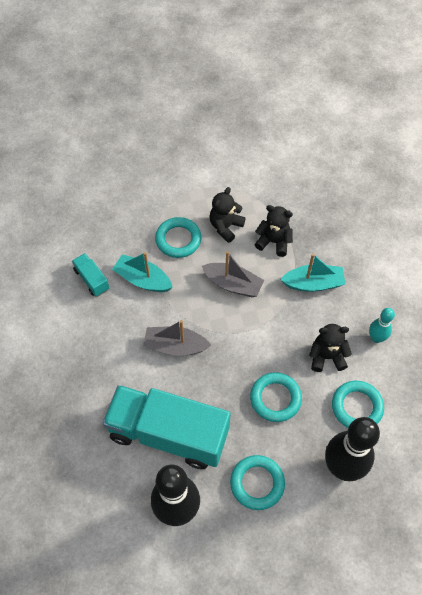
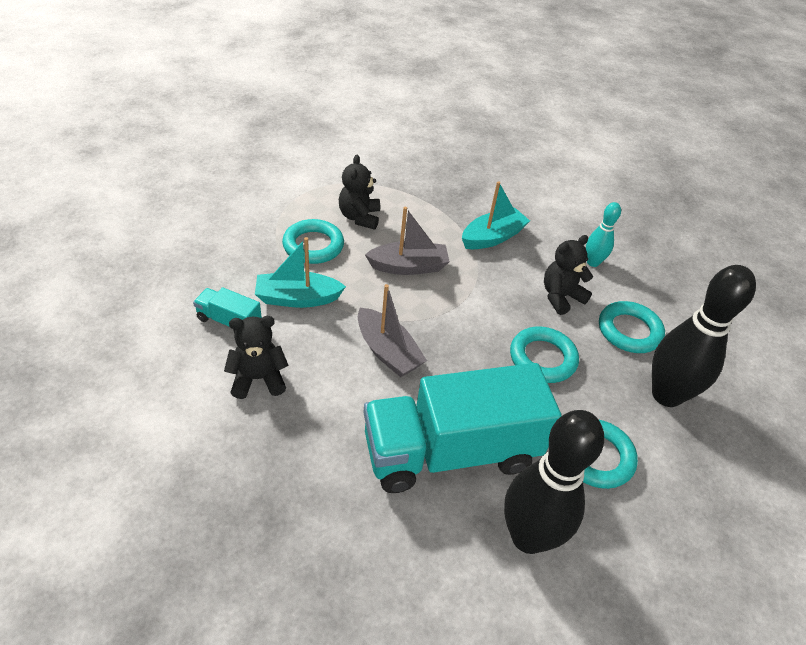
camera: 35 degrees left, 15 degrees down
(175, 346) = (387, 351): grey boat -> grey boat turned 105 degrees counterclockwise
(274, 242) = (422, 214): black teddy bear -> black teddy bear (258, 379)

